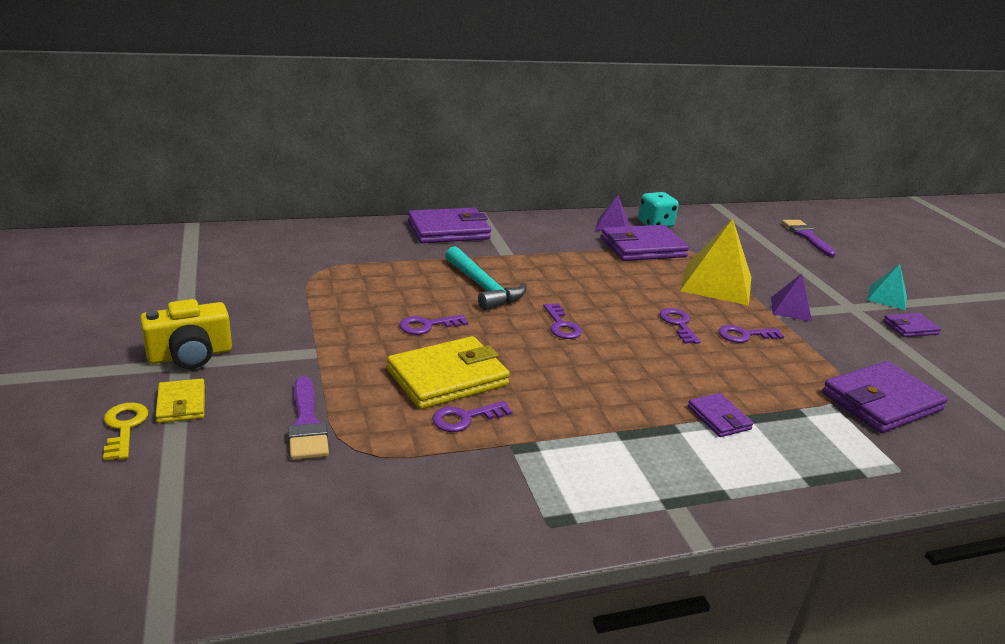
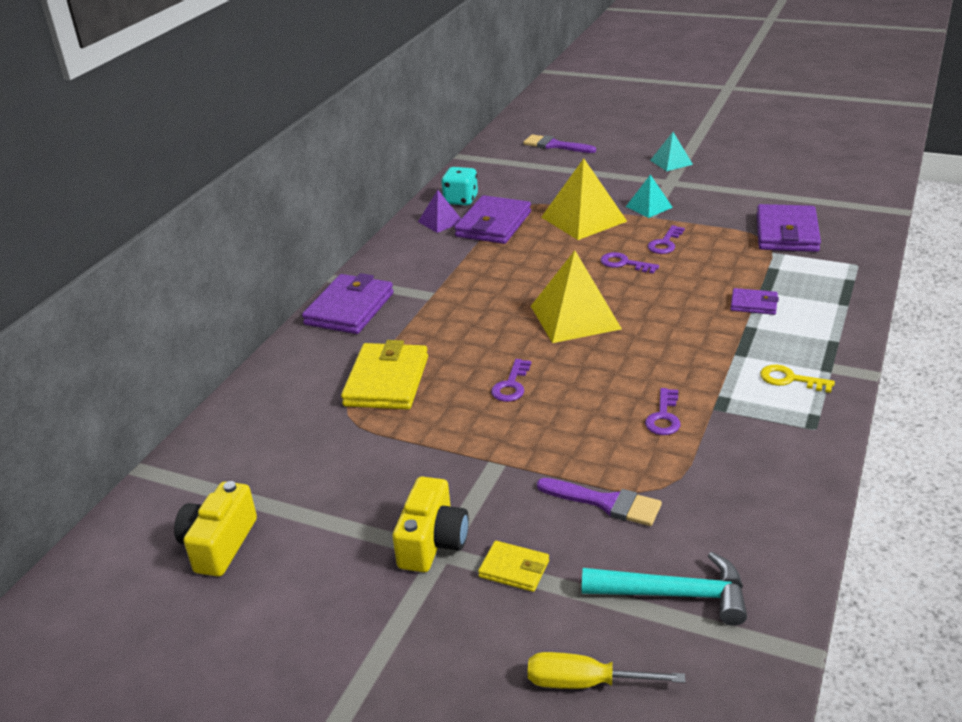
camera: 45 degrees left, 5 degrees up
(50, 489) = (585, 683): none -> yellow screwdriver
(124, 428) = (524, 615): yellow key -> yellow key (790, 379)
(131, 275) = (219, 544): none -> yellow camera
(447, 378) = (601, 404): yellow wallet -> yellow wallet (387, 381)
(483, 287) = (476, 331): turquoise hammer -> turquoise hammer (674, 594)
(561, 325) = (575, 317): purple key -> yellow pyramid
(791, 309) = (649, 207): purple pyramid -> turquoise pyramid
(910, 328) = (715, 175): purple wallet -> none

